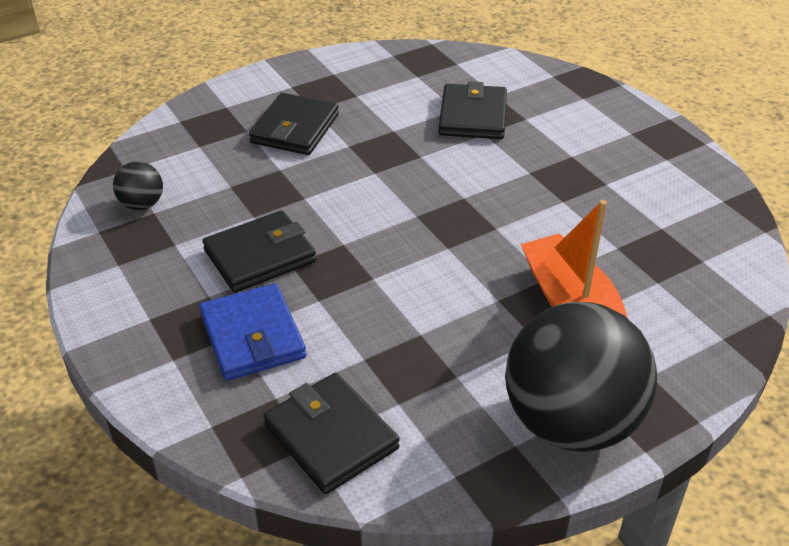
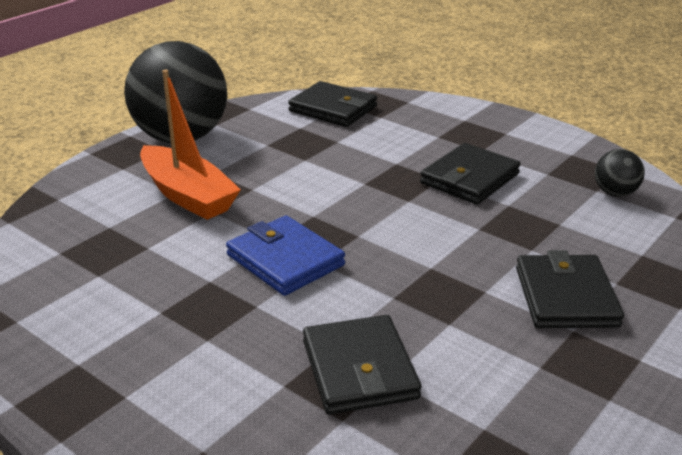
camera: 160 degrees right, 10 degrees down
(252, 336) = (424, 137): blue wallet -> blue wallet (285, 260)

